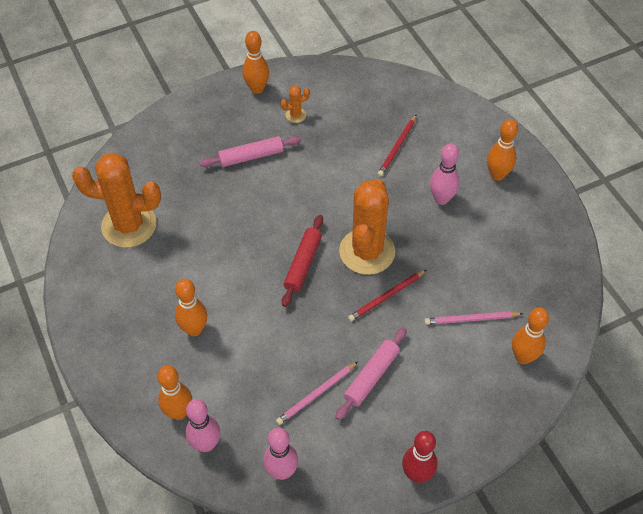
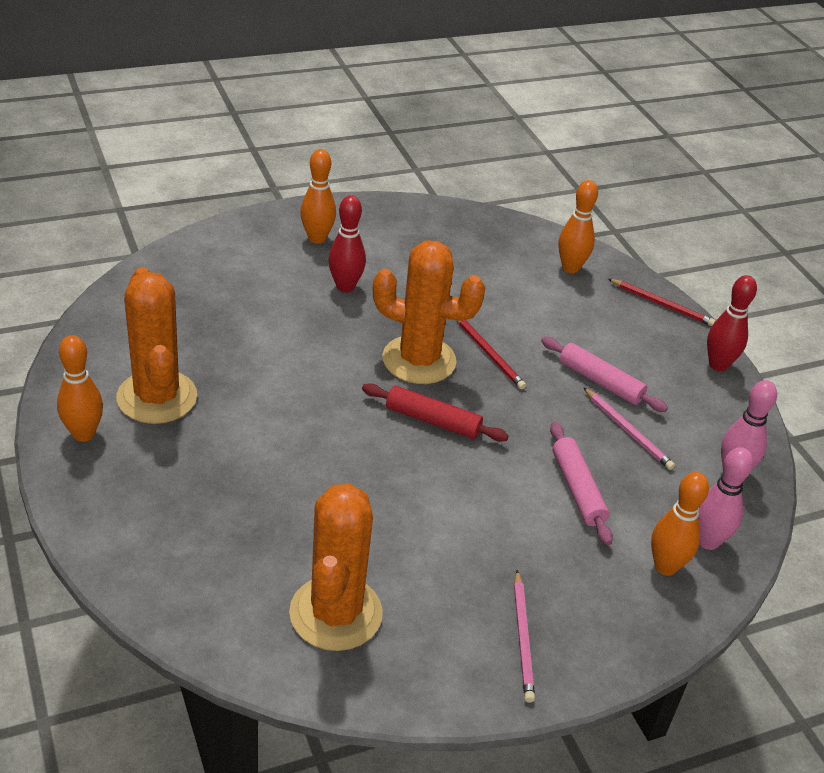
camera: 90 degrees left, 15 degrees down
(194, 329) = (535, 542): orange bowling pin -> none
(251, 156) = (226, 454): pink rolling pin -> pink rolling pin (577, 489)
(295, 115) = (157, 397): orange cactus -> orange cactus, size x2.42
(397, 147) = (249, 309): red pencil -> red pencil (662, 304)
(441, 199) = (345, 286): pink bowling pin -> red bowling pin
(471, 319) = (522, 294): pink pencil -> pink pencil (523, 638)

